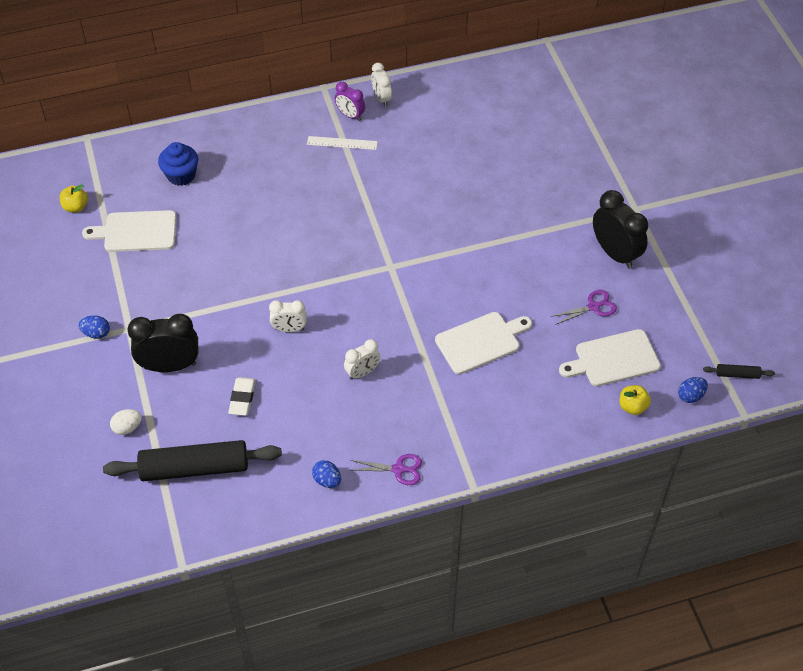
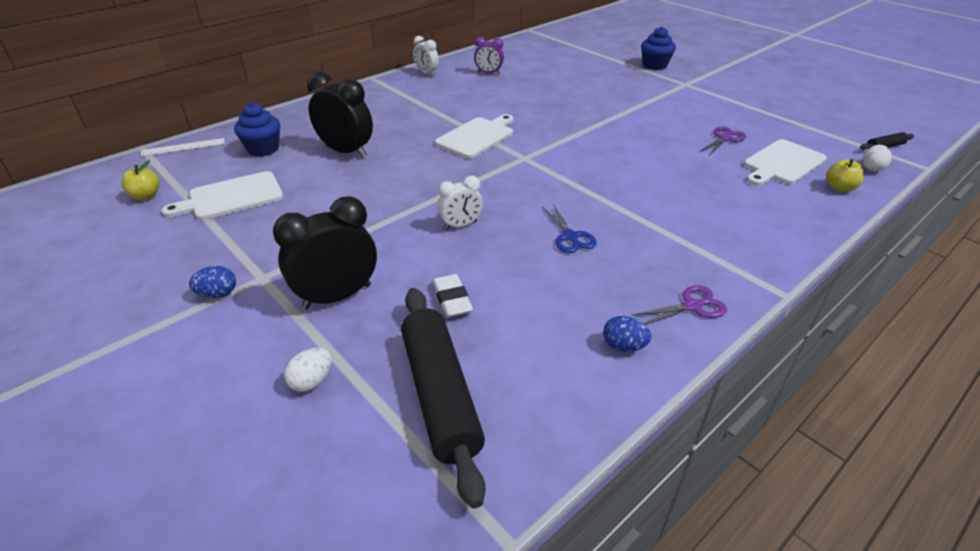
camera: 25 degrees left, 15 degrees down
(194, 468) = (440, 395): black rolling pin -> black rolling pin turned 75 degrees counterclockwise
(342, 143) = (412, 100): white ruler -> white ruler (183, 147)
(350, 115) = (407, 86): purple clock -> purple clock (488, 73)
(362, 372) = (570, 236): white clock -> blue scissors
(481, 342) = (659, 183): white cutting board -> white cutting board (477, 137)
(615, 253) = (701, 107): black clock -> black clock (346, 151)
(632, 163) = (654, 65): none -> blue cupcake
(690, 396) = (872, 168): blue egg -> white egg

